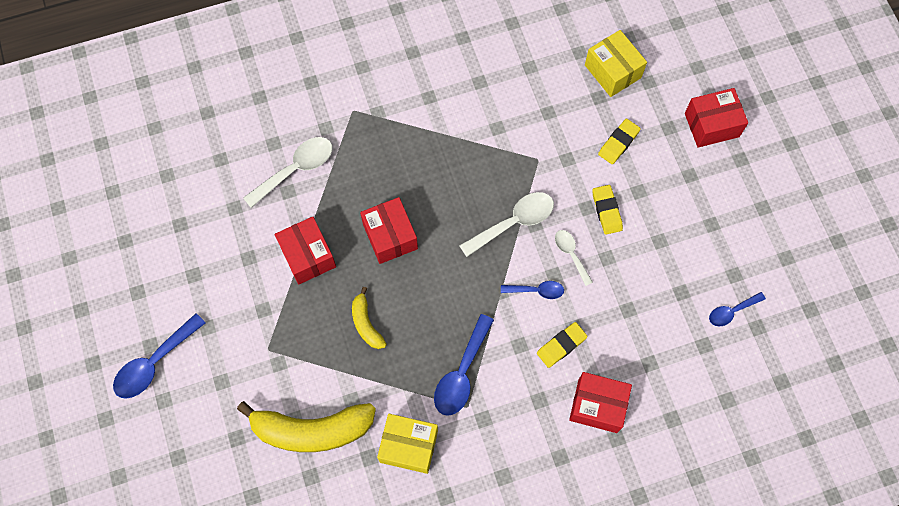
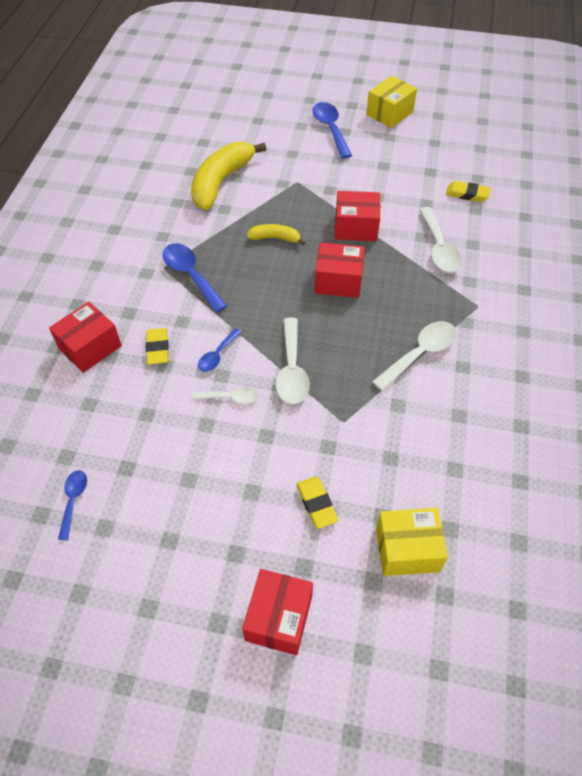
camera: 120 degrees right, 15 degrees down
(408, 446) = (165, 224): yellow box -> yellow box (389, 113)
(435, 133) = (420, 354): none -> white spoon
(606, 211) = (251, 450): yellow eraser -> yellow eraser (467, 194)

